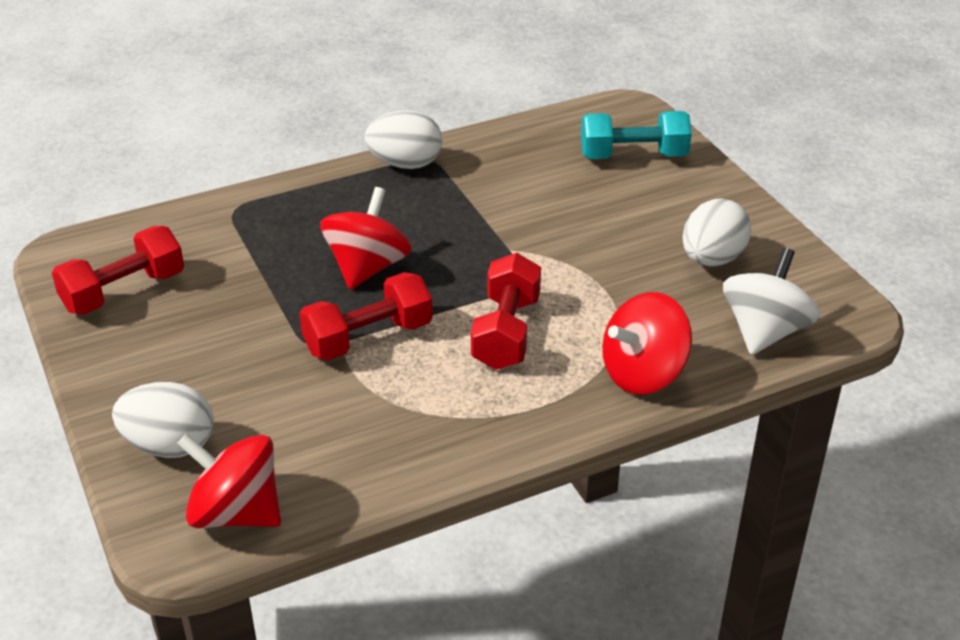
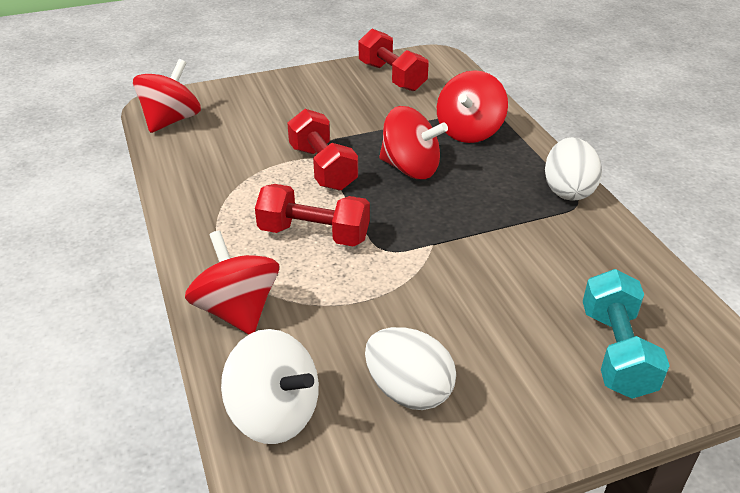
camera: 95 degrees right, 0 degrees up
(169, 446) = (238, 98): white egg -> none
(283, 225) = (469, 131): none -> red spinning top

